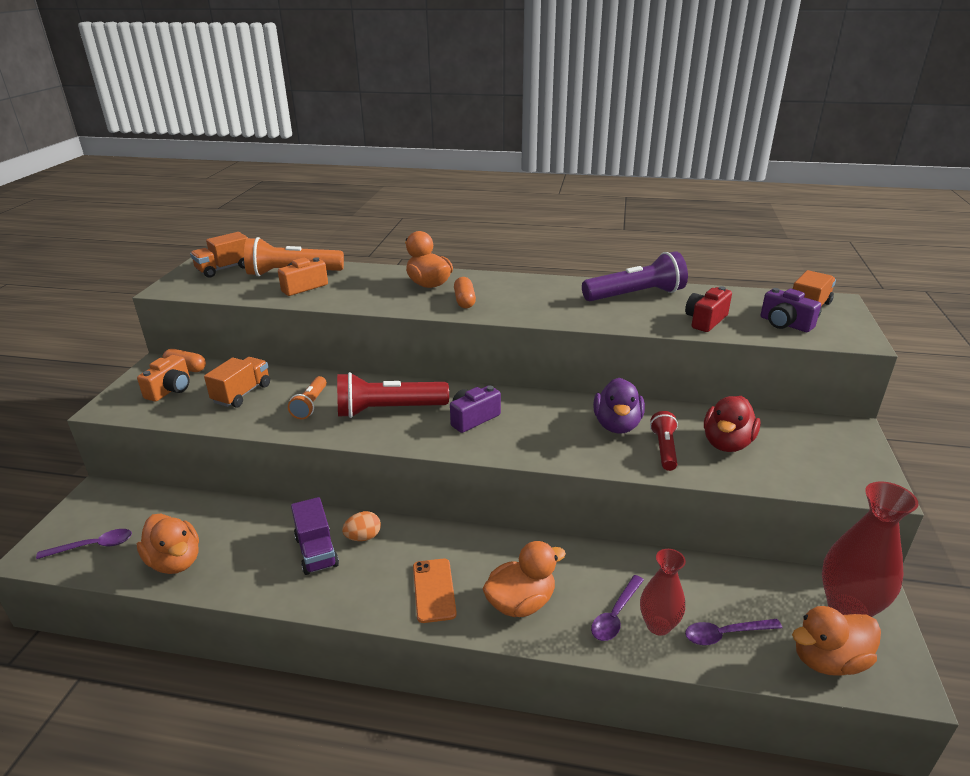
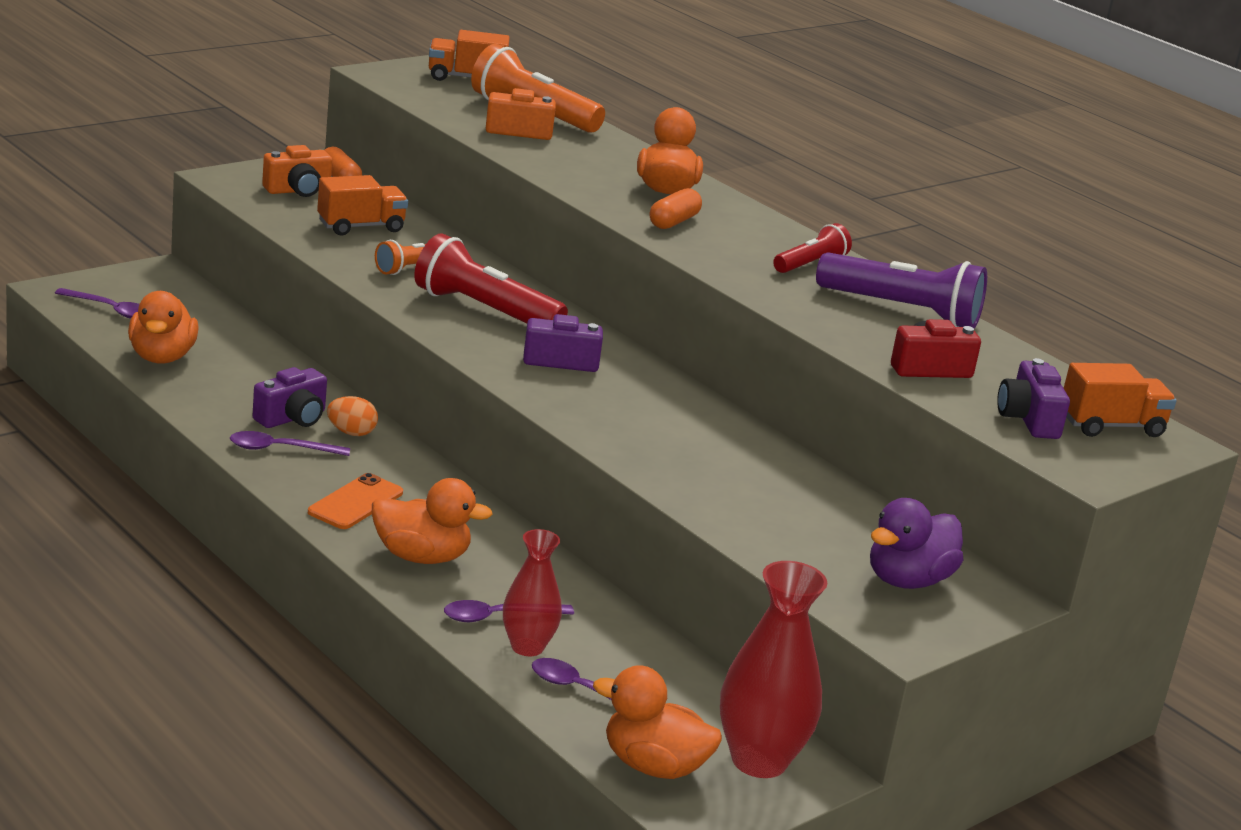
camera: 35 degrees right, 5 degrees down
(316, 551) = (292, 418): purple truck -> purple camera
(340, 582) = (280, 449): none -> purple spoon
(617, 425) = (712, 446): purple duck -> purple duck (907, 580)
(664, 449) = (723, 487): red flashlight -> red flashlight (810, 264)
(727, 443) = (808, 523): red duck -> none

